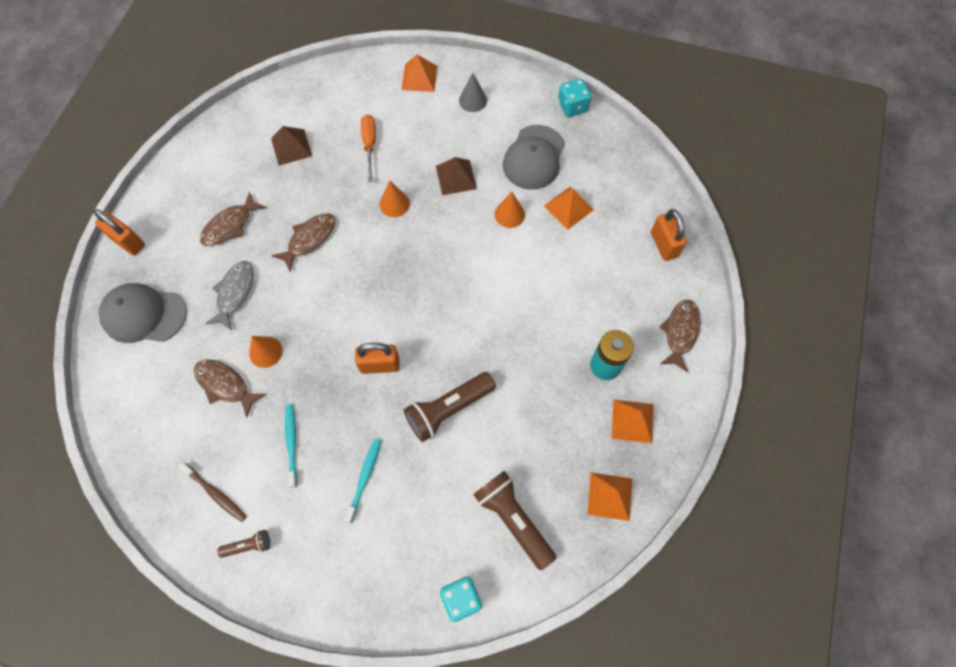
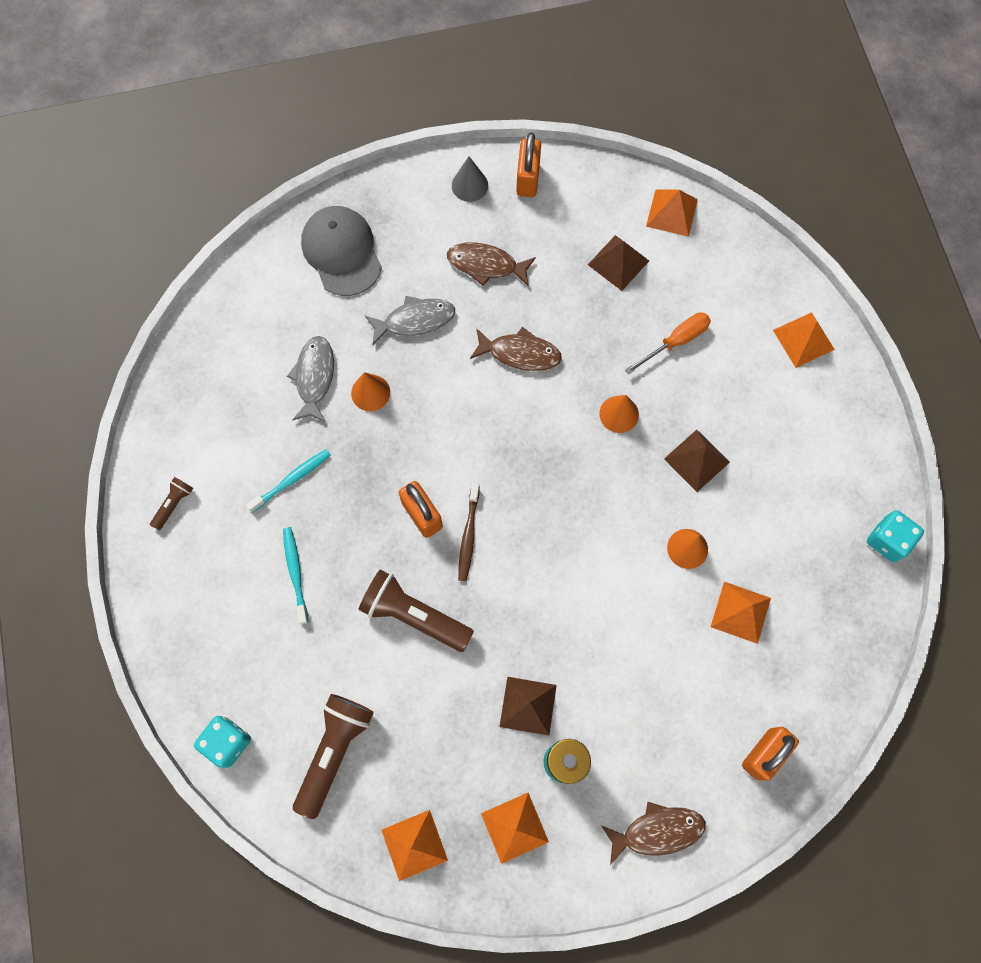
camera: 60 degrees right, 5 degrees up
(128, 242) = (408, 183): orange padlock -> orange padlock (528, 179)
(215, 493) = (205, 441): brown toothbrush -> brown toothbrush (468, 535)
(225, 385) = (314, 377): brown fish -> grey fish
(248, 545) = (174, 504): brown flashlight -> brown flashlight turned 105 degrees counterclockwise
(282, 99) = (672, 213): none -> orange pyramid
(364, 478) = (295, 573): turquoise toothbrush -> turquoise toothbrush turned 90 degrees counterclockwise
(473, 100) = (814, 418): grey cone -> grey cone (470, 185)
(534, 157) = (782, 534): grey cap -> none
(555, 367) = (528, 705): none -> brown pyramid

